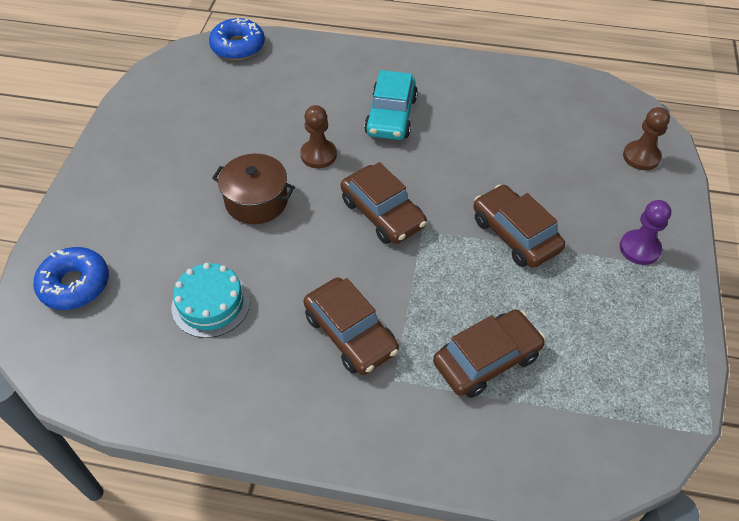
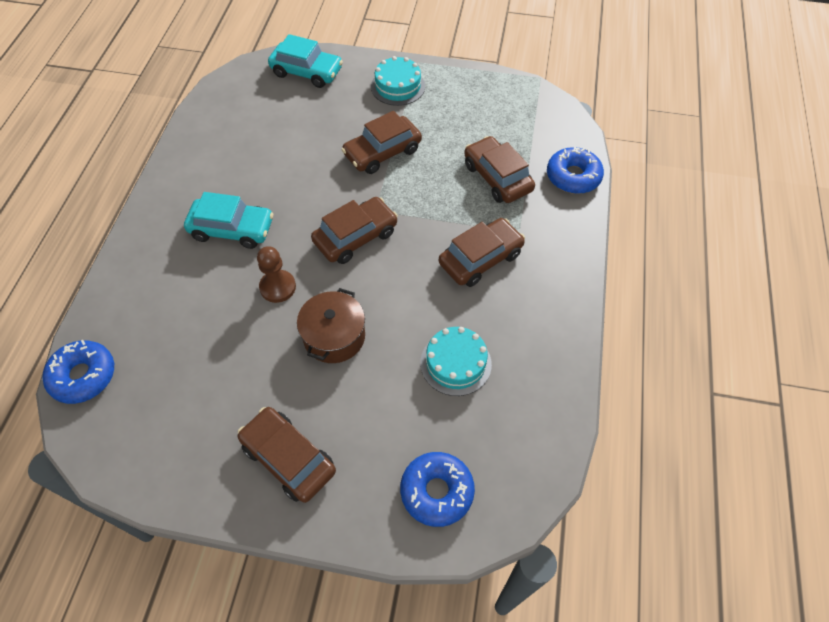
camera: 90 degrees left, 5 degrees up
(136, 176) = (288, 458): none -> brown car
(499, 461) = (573, 177): none -> blue donut
(639, 248) = (398, 86): purple pawn -> turquoise cake
(641, 157) = (307, 72): brown pawn -> turquoise car

